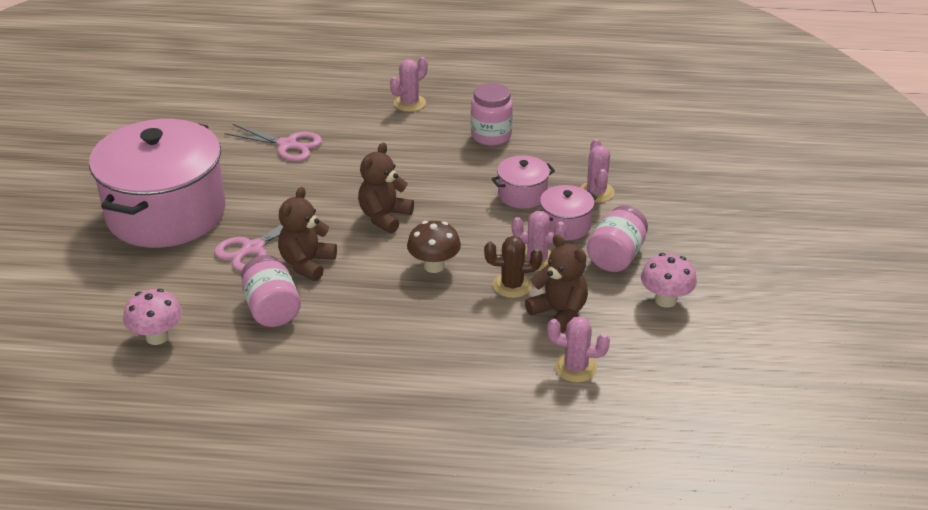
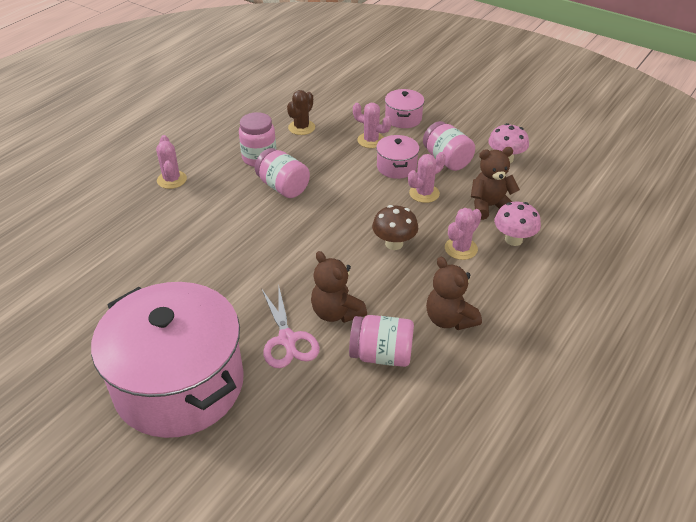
camera: 60 degrees left, 5 degrees up
(157, 337) = (366, 449): pink mushroom -> pink mushroom (513, 239)
(288, 145) = (155, 267): pink scissors -> none
(384, 217) = (311, 247): brown teddy bear -> brown teddy bear (449, 319)
(459, 167) = (283, 187): none -> pink jar
(512, 285) = (445, 215): brown cactus -> brown cactus (301, 127)
(522, 194) = (344, 171): pink pot -> pink pot (403, 118)
(575, 368) = (550, 221): pink cactus -> pink cactus (461, 249)

